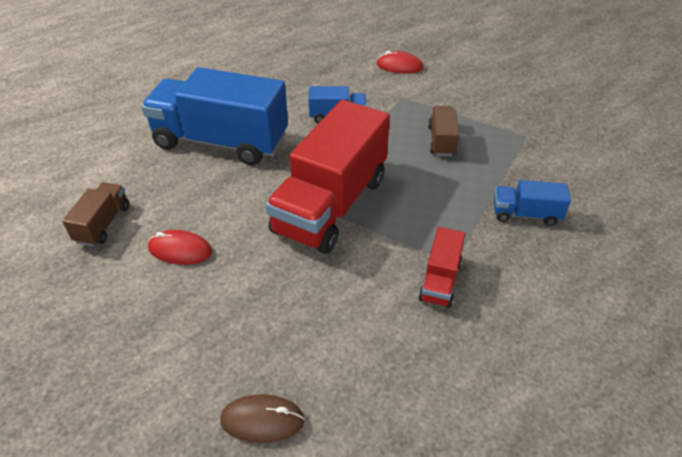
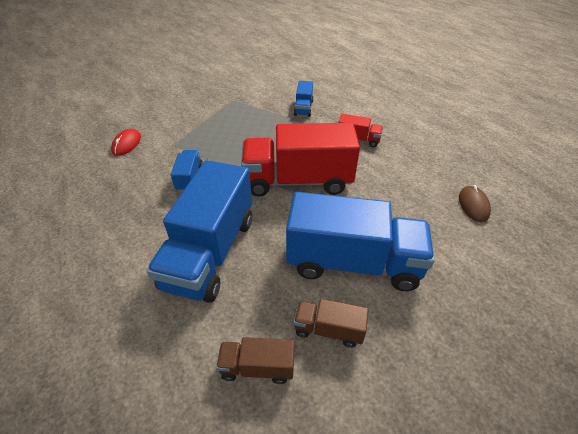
camera: 90 degrees left, 0 degrees up
(180, 250) = (353, 262): red mouse -> blue truck
(331, 205) = (298, 181): red truck -> red truck turned 150 degrees clockwise
(441, 141) = (232, 130): brown truck -> brown truck (257, 367)

